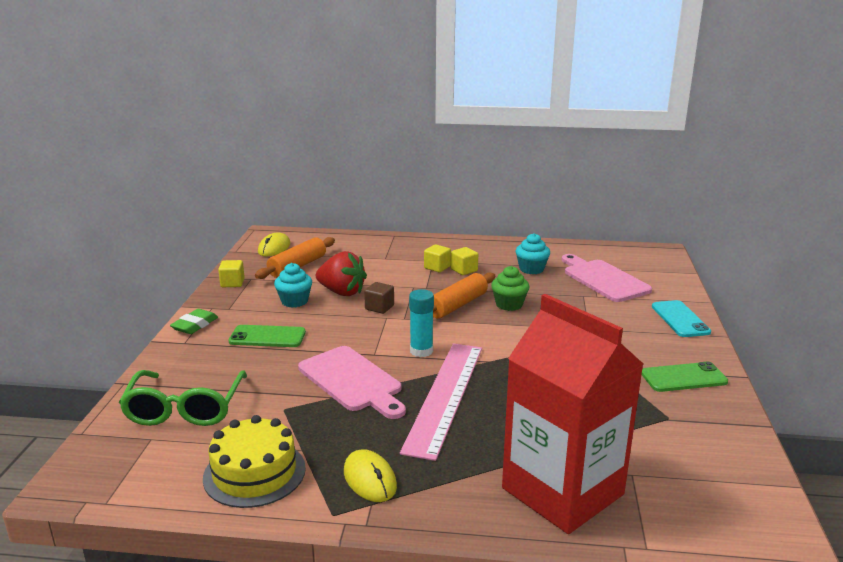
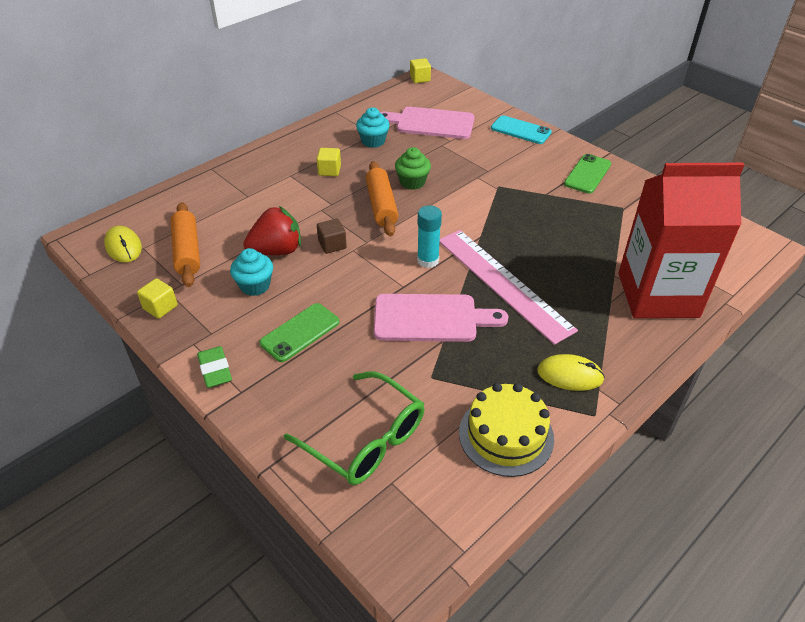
camera: 50 degrees left, 20 degrees up
(437, 267) = (305, 180): yellow cube -> yellow cube (420, 79)

